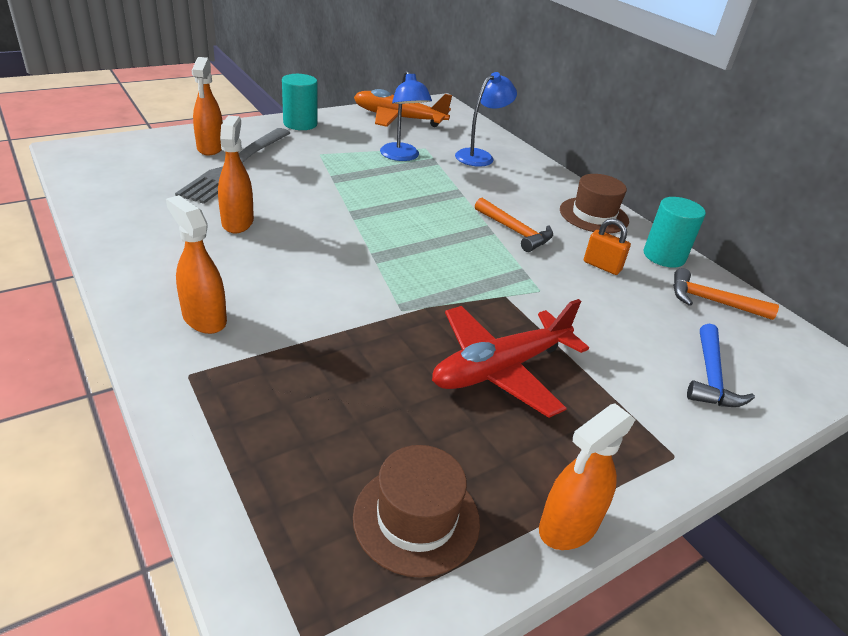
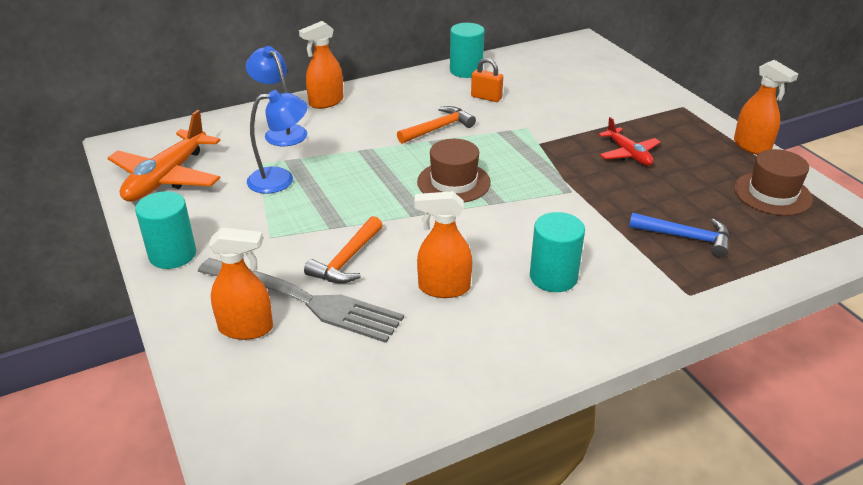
camera: 80 degrees left, 0 degrees up
(204, 319) = (616, 293): orange spray bottle -> orange spray bottle (326, 102)
(241, 281) = (553, 277): none -> turquoise cylinder
(500, 369) = (628, 154): red plane -> red plane, size x0.58
(593, 215) = (404, 89): brown hat -> brown hat (453, 182)
(602, 266) = (486, 97): orange padlock -> orange padlock turned 75 degrees clockwise
(710, 377) = (607, 82): blue hammer -> blue hammer (685, 237)
(712, 301) = (523, 65): orange hammer -> orange hammer (347, 260)

